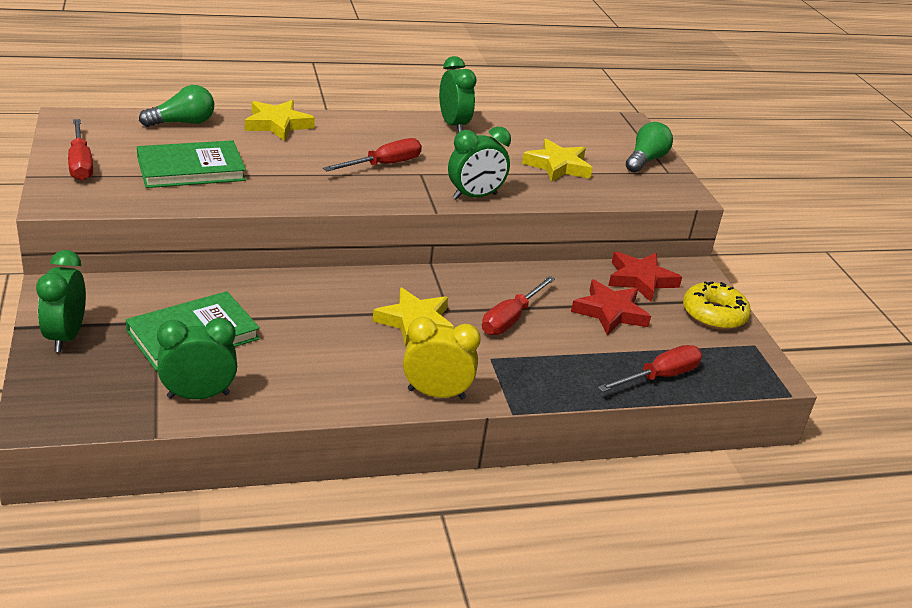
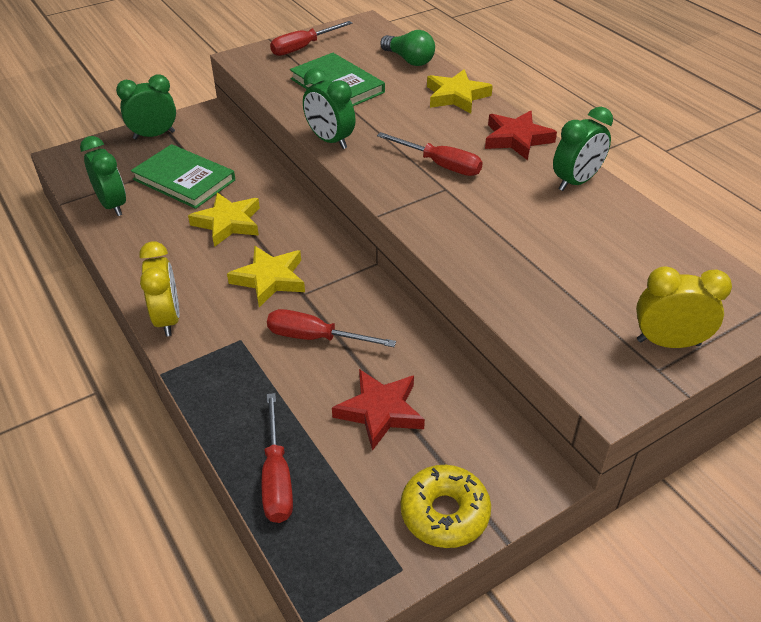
camera: 75 degrees right, 10 degrees up
(475, 196) = (431, 231): green clock -> green clock (330, 140)
(557, 166) = (564, 272): yellow star -> yellow star (228, 223)
(640, 280) = (471, 426): red star -> red star (516, 139)
(645, 160) = (668, 342): green light bulb -> yellow clock
(659, 377) = (277, 477): red screwdriver -> red screwdriver turned 45 degrees clockwise

